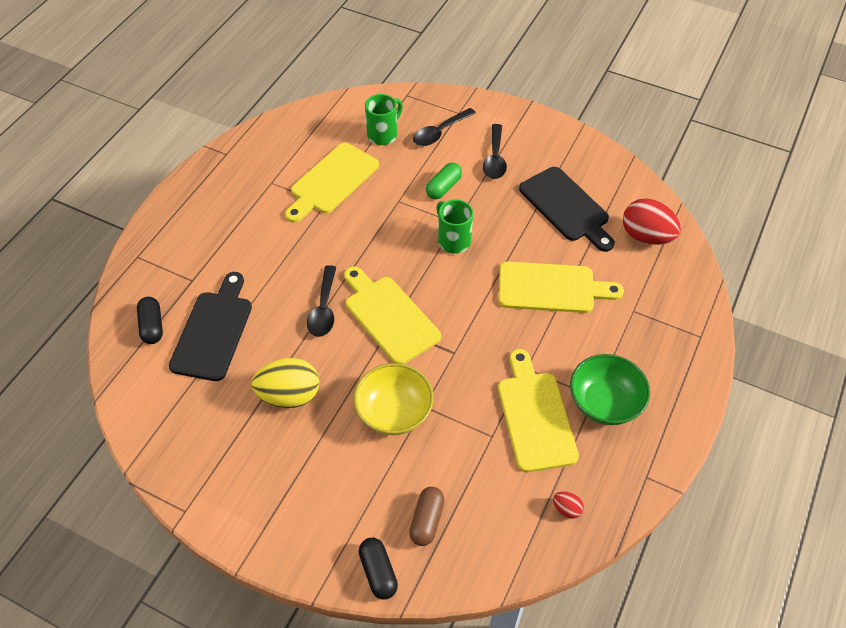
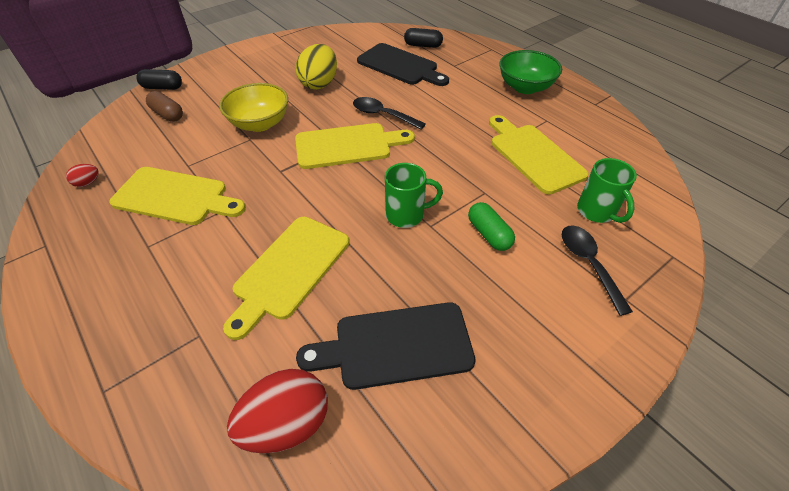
camera: 115 degrees right, 5 degrees down
(495, 159) = (520, 303): black spoon -> none
(604, 403) = (134, 250): green bowl -> green bowl (525, 87)

